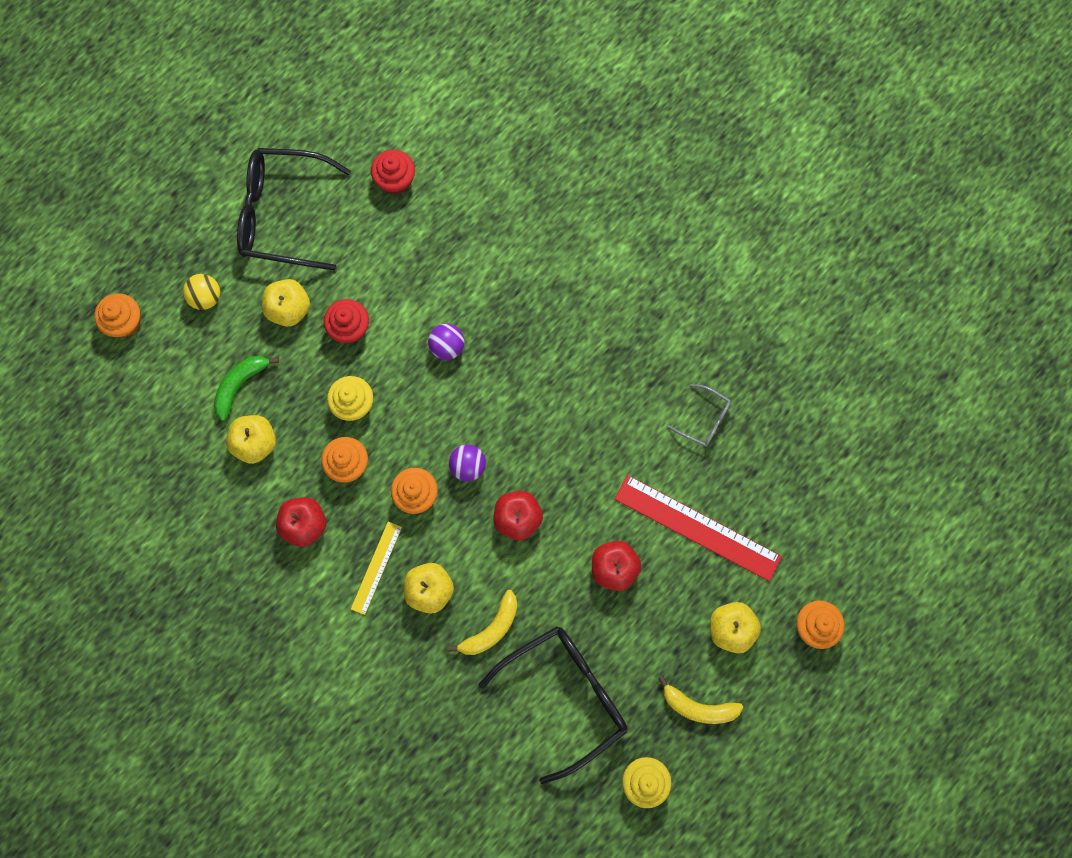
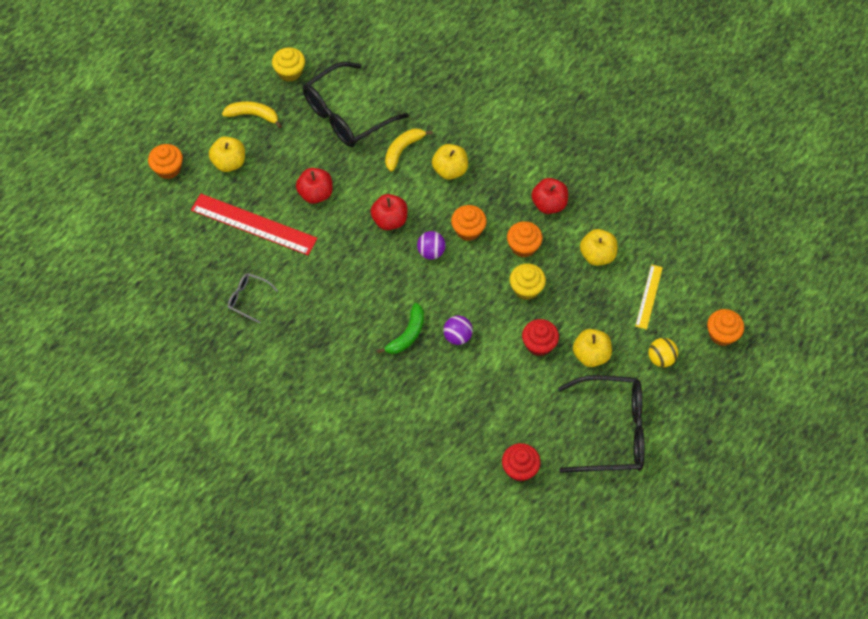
camera: 175 degrees right, 15 degrees down
(240, 384) = (618, 295): green banana -> green banana (407, 335)
(376, 568) = (491, 181): yellow ruler -> yellow ruler (648, 296)

